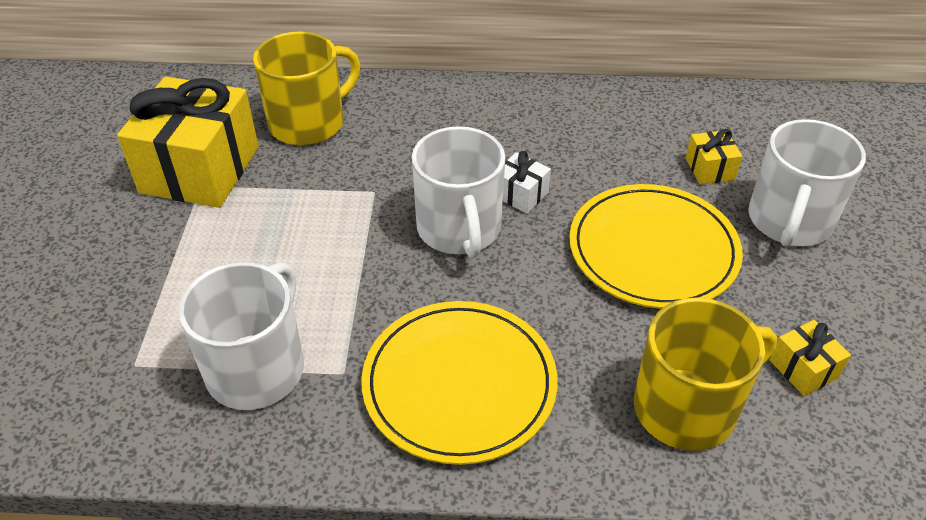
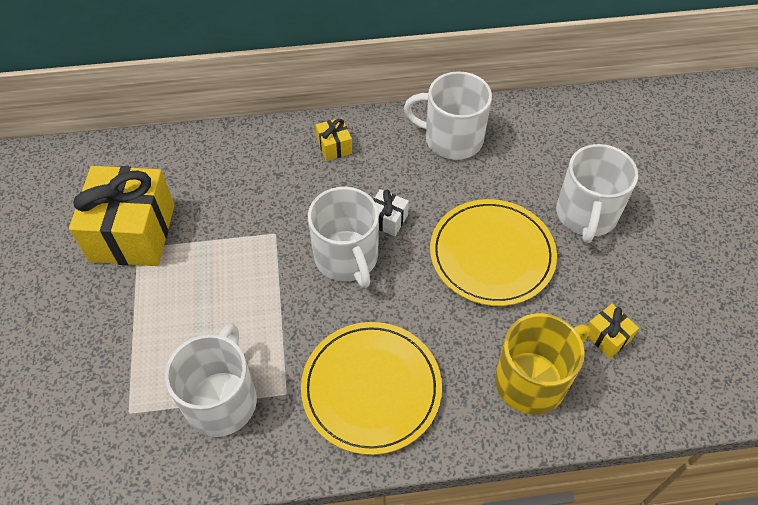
camera: 10 degrees left, 10 degrees up
(309, 123) = (209, 176): yellow mug -> none
(621, 119) = (452, 139): none -> white mug
(709, 169) = (524, 176): yellow gift -> yellow gift (334, 147)

